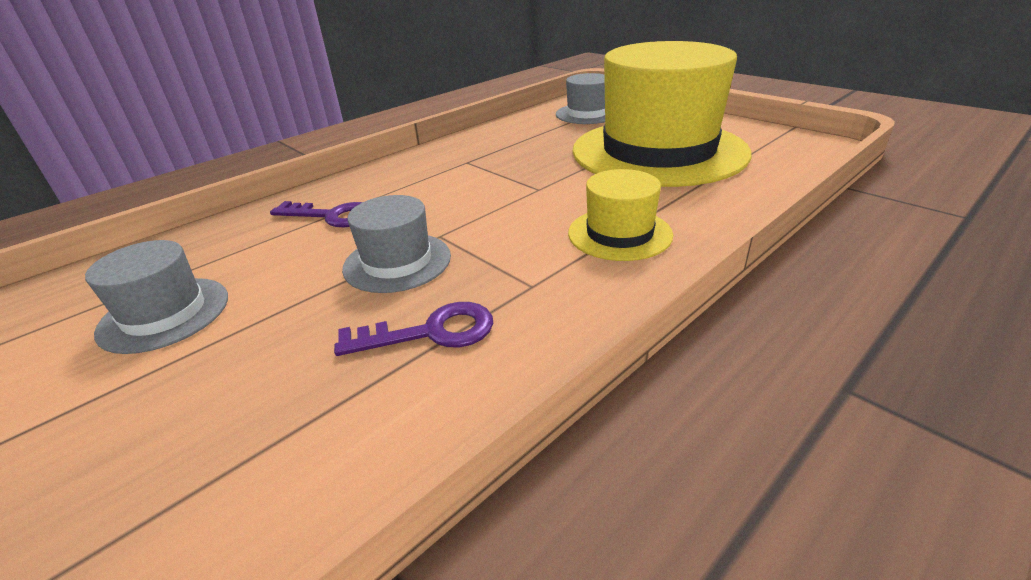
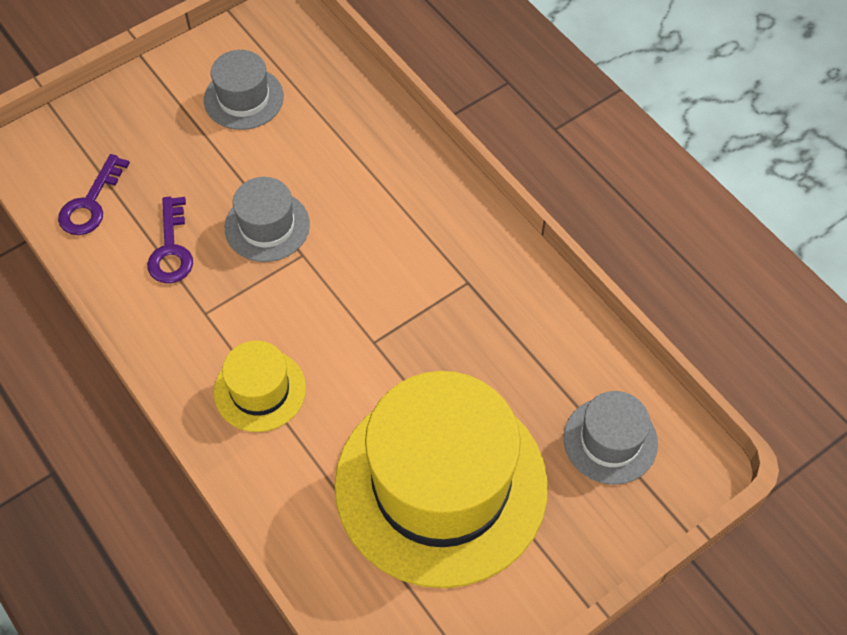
camera: 95 degrees right, 25 degrees up
(332, 216) = (364, 173): purple key -> purple key (90, 203)

